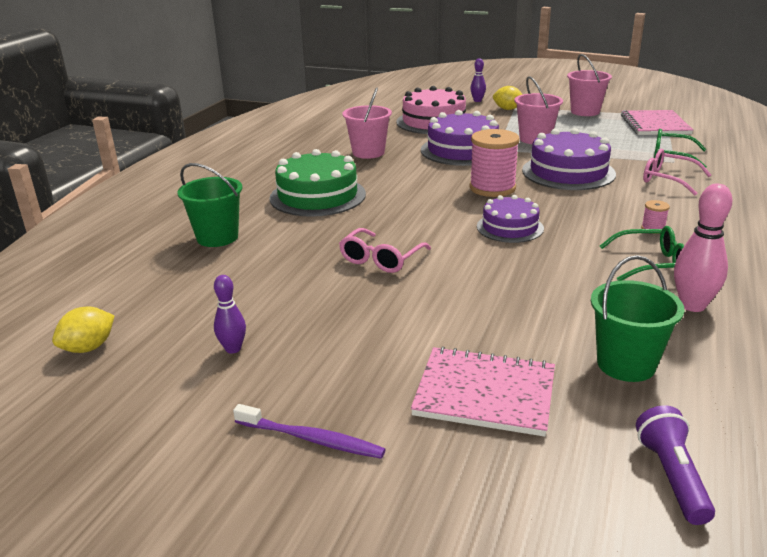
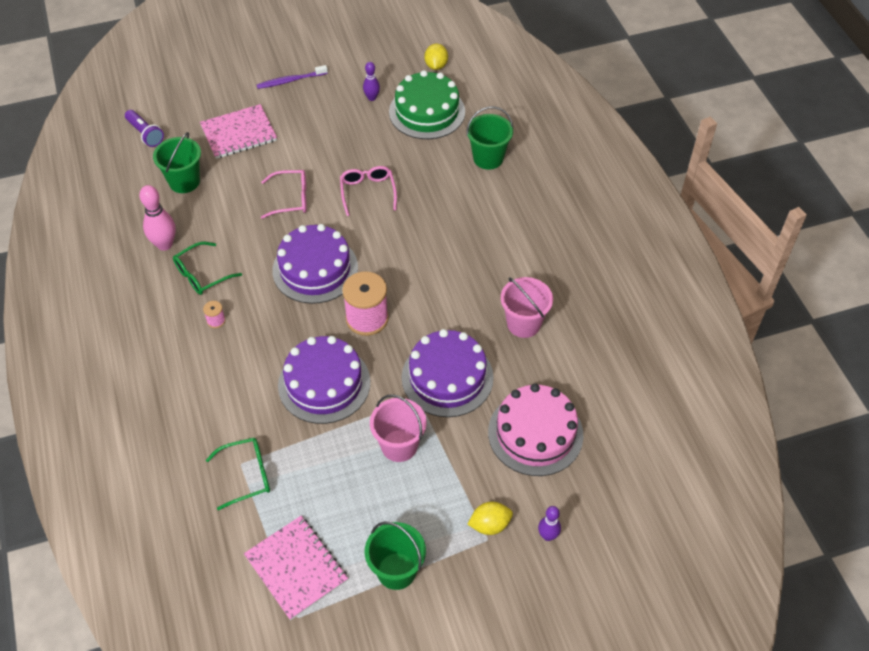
camera: 140 degrees right, 25 degrees up
(317, 196) = (484, 235): green cake -> green cake (427, 112)
(510, 227) = (315, 269): purple cake -> purple cake, size x1.61
(585, 112) = (396, 571): pink bucket -> green bucket
(668, 179) = (233, 416): pink glasses -> pink glasses (291, 199)

